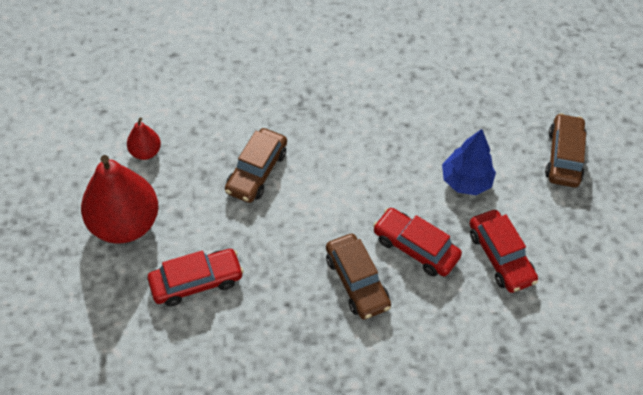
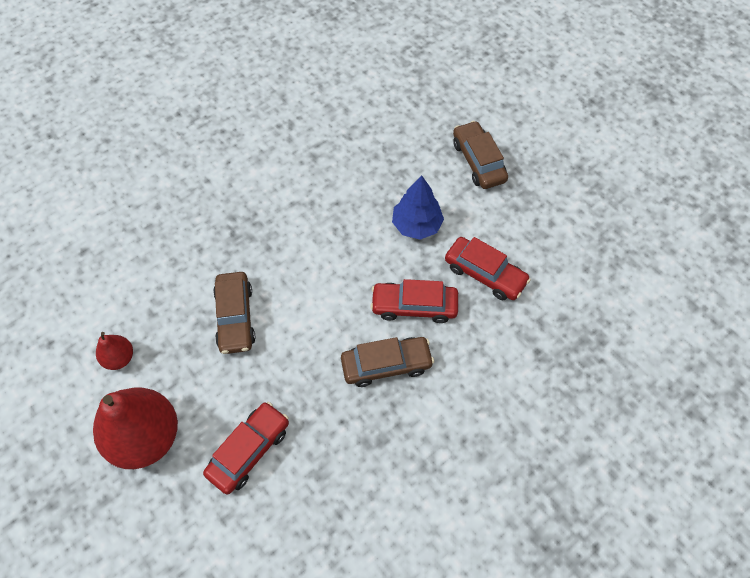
camera: 30 degrees left, 5 degrees up
(356, 281) = (386, 365): brown car -> brown car turned 45 degrees counterclockwise

